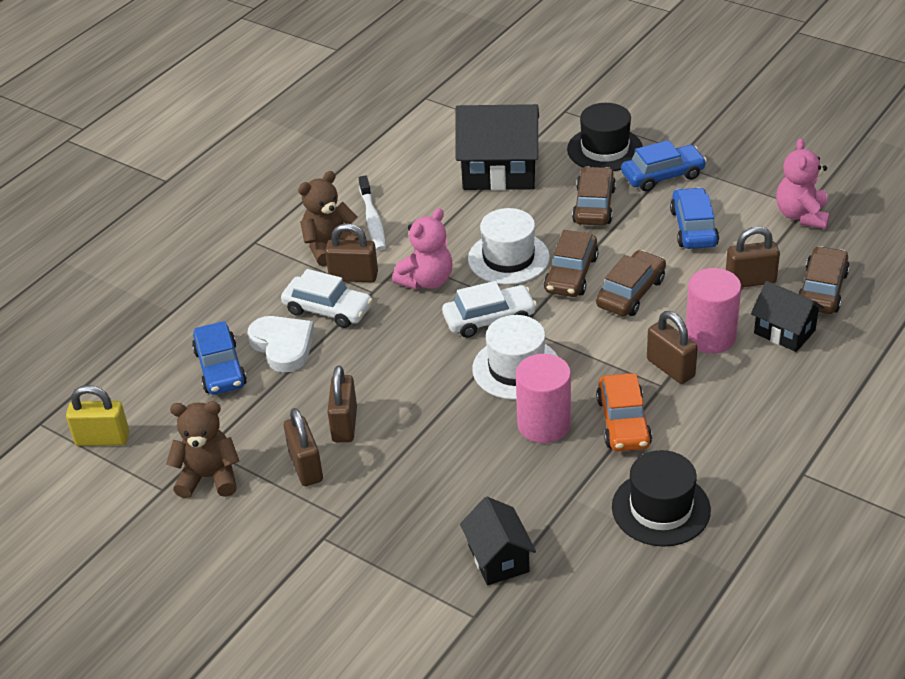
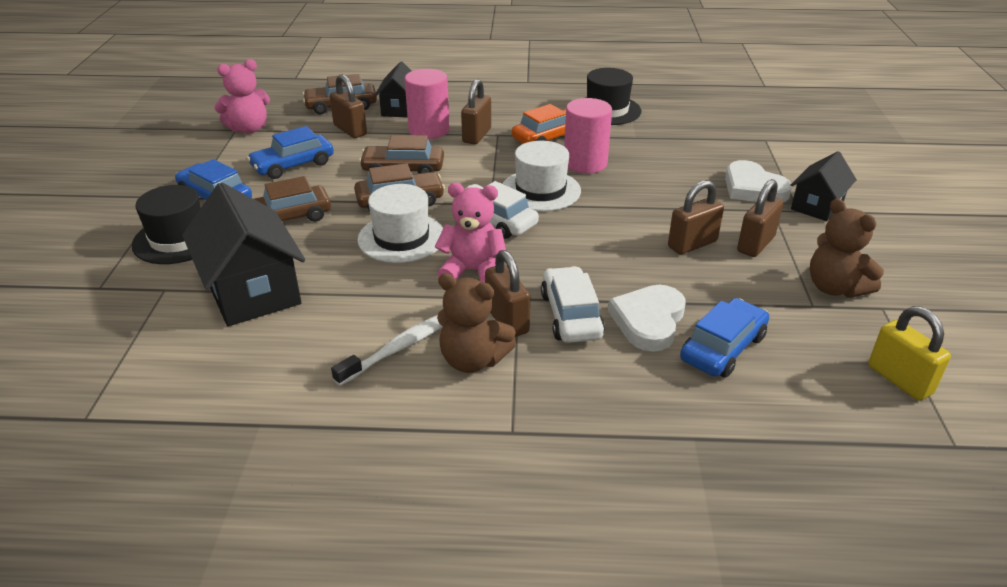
camera: 125 degrees left, 5 degrees down
(388, 529) = (753, 188): none -> white heart
(498, 558) = (715, 145): black house -> black house (817, 206)

